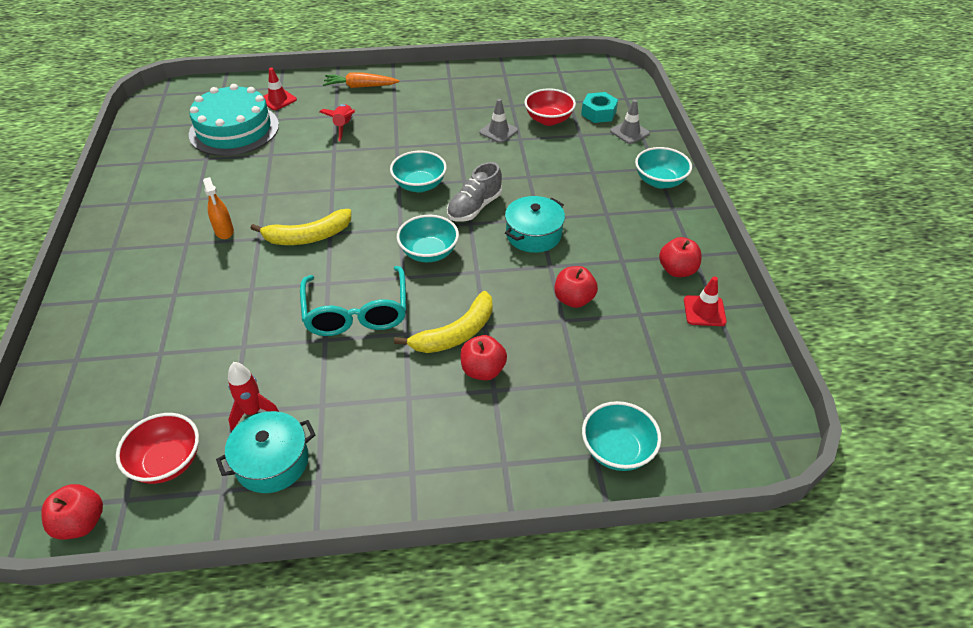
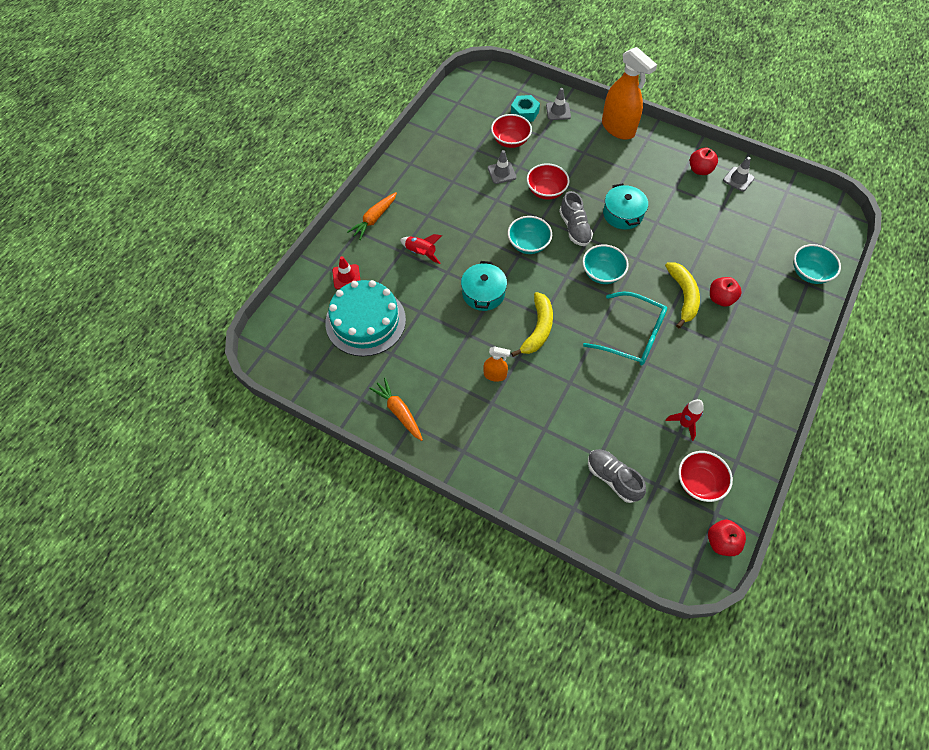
camera: 55 degrees left, 15 degrees up
(133, 376) = (613, 478): none -> grey shoe
(138, 190) = (399, 412): none -> orange carrot
(272, 462) = (729, 429): turquoise pot -> turquoise pot (483, 293)
(506, 168) = (546, 191): none -> red bowl
(573, 299) = (692, 228): red apple -> none
(659, 181) = (618, 128): turquoise bowl -> orange spray bottle
(704, 311) = (738, 179): red traffic cone -> grey traffic cone

